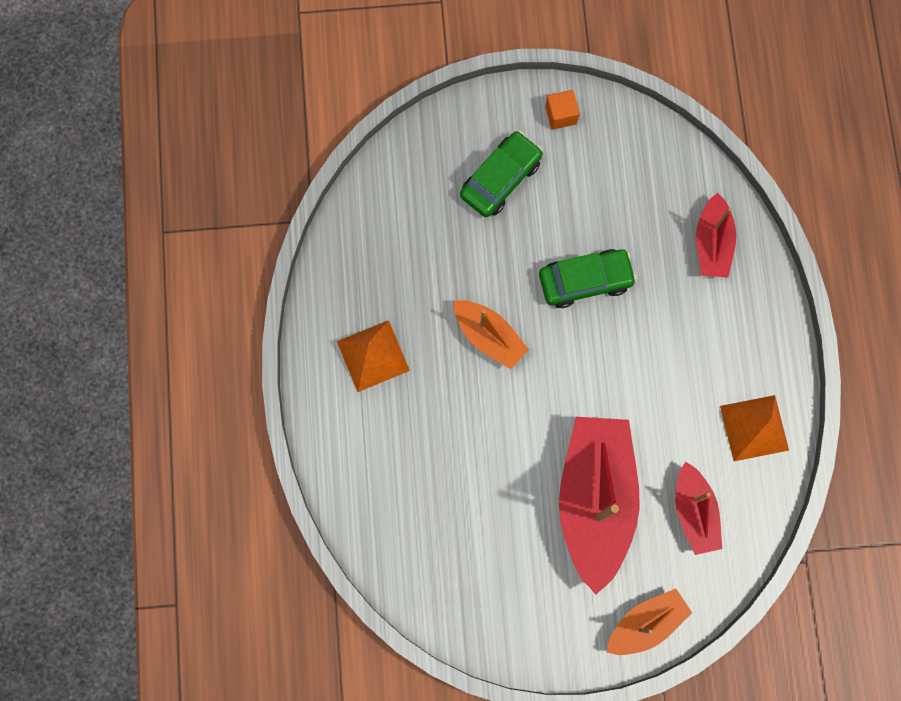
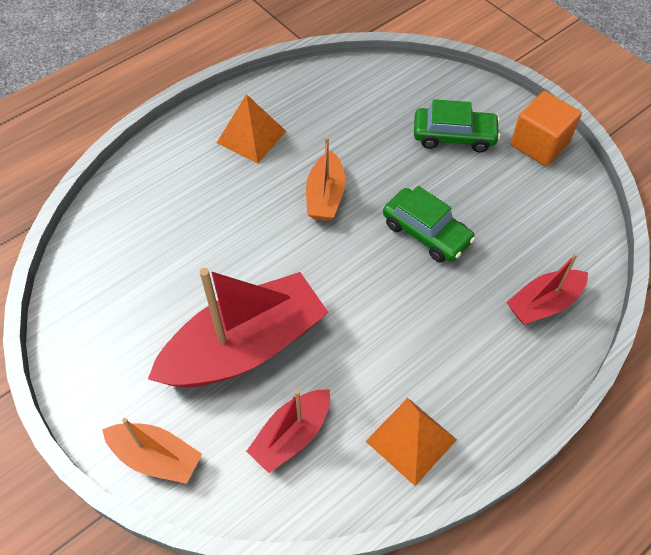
camera: 55 degrees right, 20 degrees down
(561, 115) = (539, 144): orange cube -> orange cube, size x1.75

